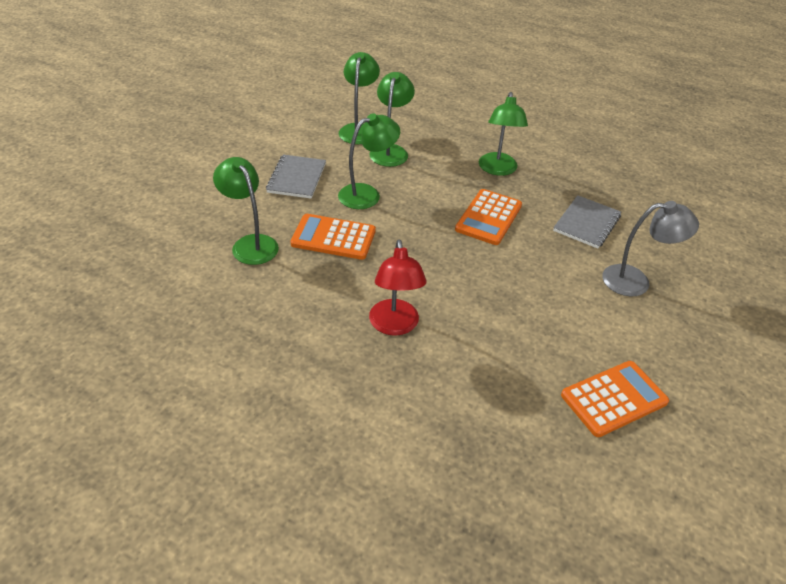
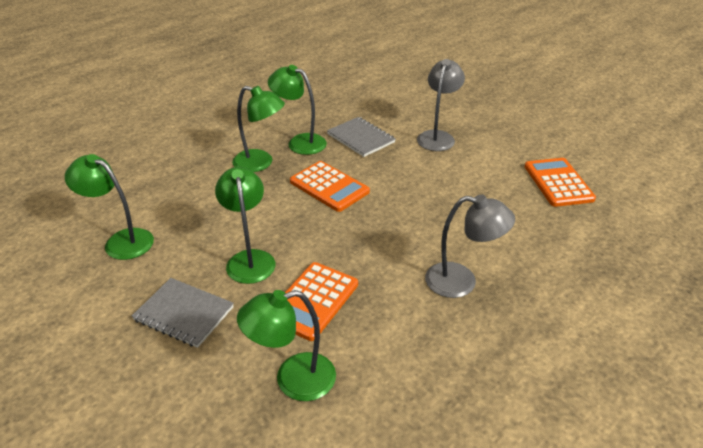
camera: 70 degrees left, 5 degrees down
(390, 151) = (181, 225): green lamp -> green lamp (300, 142)
(394, 326) = (461, 282): red lamp -> grey lamp

